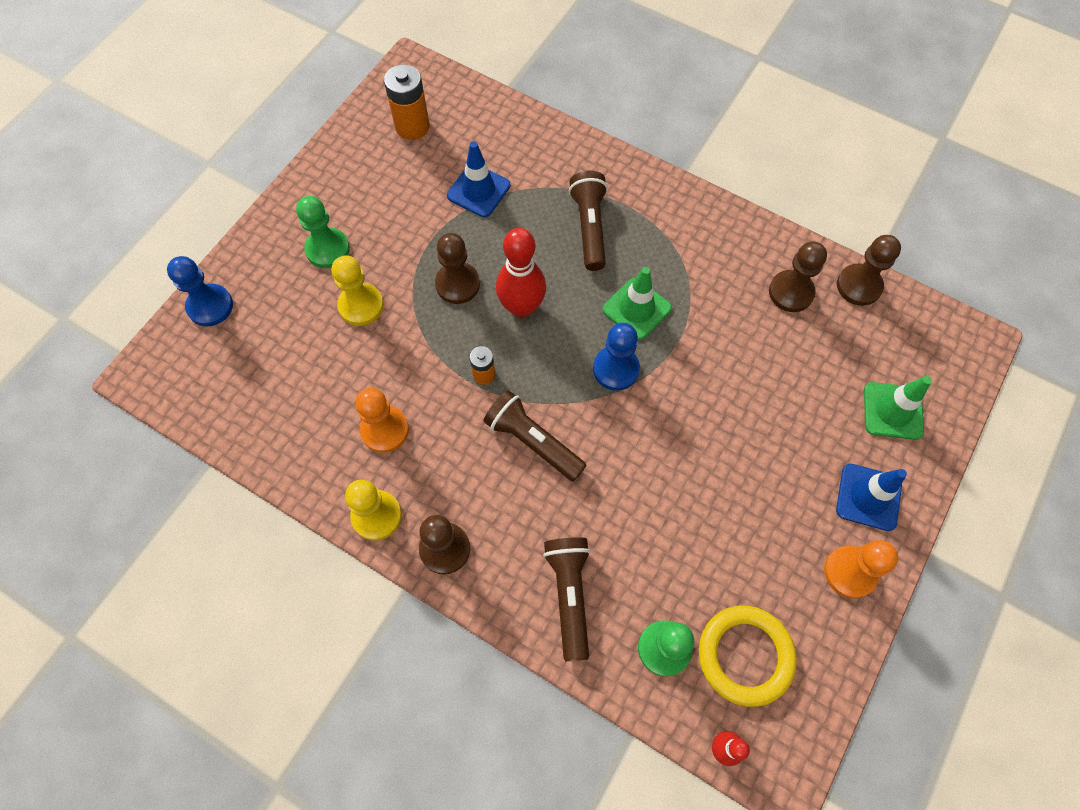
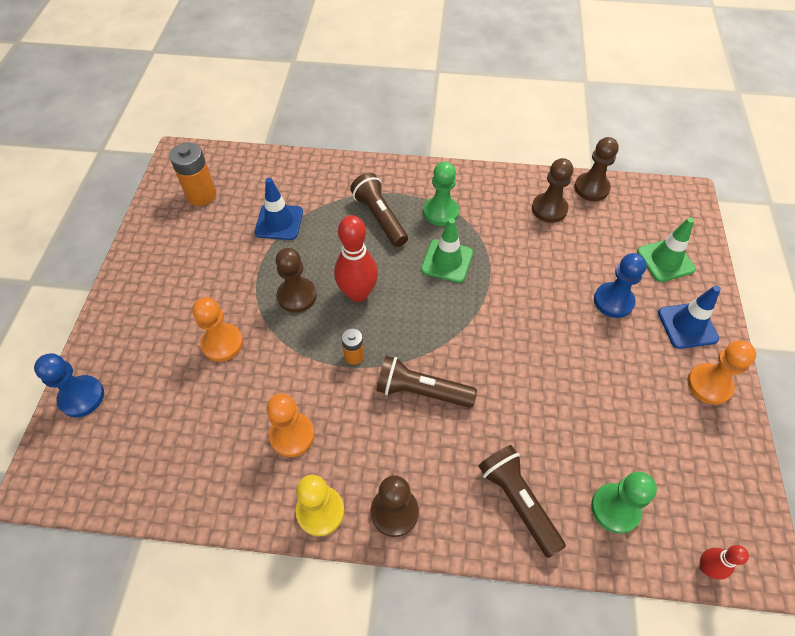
camera: 25 degrees left, 10 degrees down
(327, 249) = (172, 310): green pawn -> green pawn (441, 212)
(361, 305) = (222, 343): yellow pawn -> orange pawn
(616, 369) = (455, 310): blue pawn -> blue pawn (613, 301)
(745, 655) = (677, 484): yellow ring -> none

